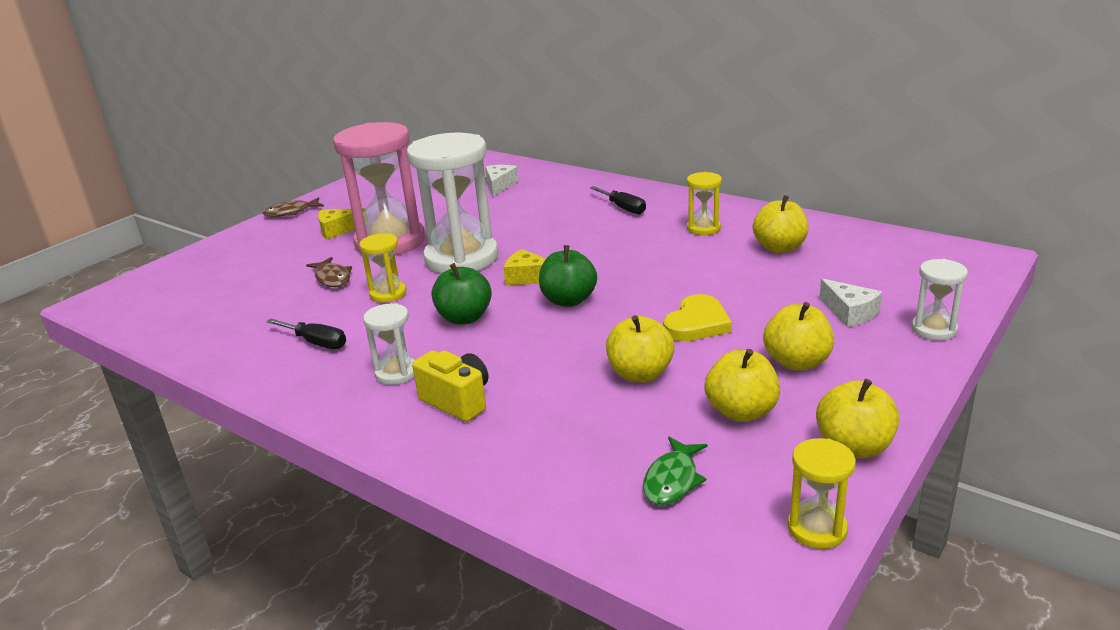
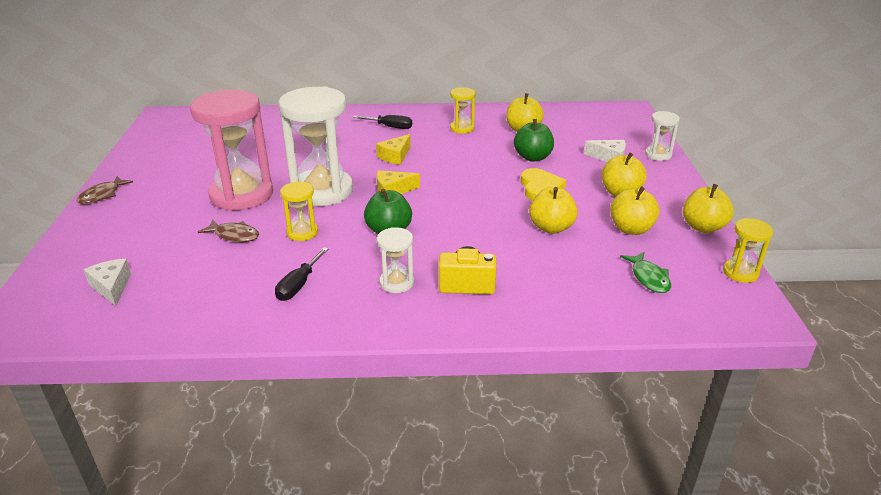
camera: 40 degrees left, 5 degrees up
(316, 342) = (299, 285): black screwdriver -> black screwdriver turned 120 degrees clockwise
(338, 230) = (176, 198): yellow cheese -> yellow cheese (395, 156)
(500, 185) = (270, 131): white cheese -> white cheese (111, 287)
(568, 300) = (443, 197): green apple -> green apple (533, 157)

